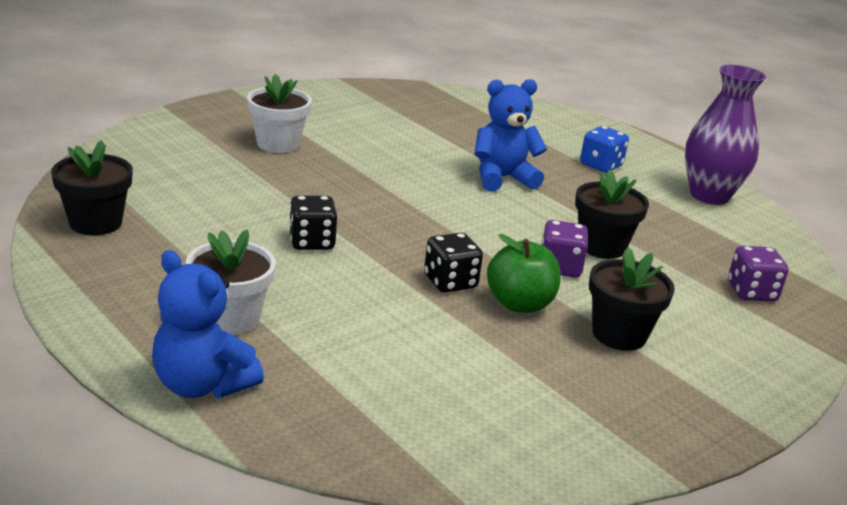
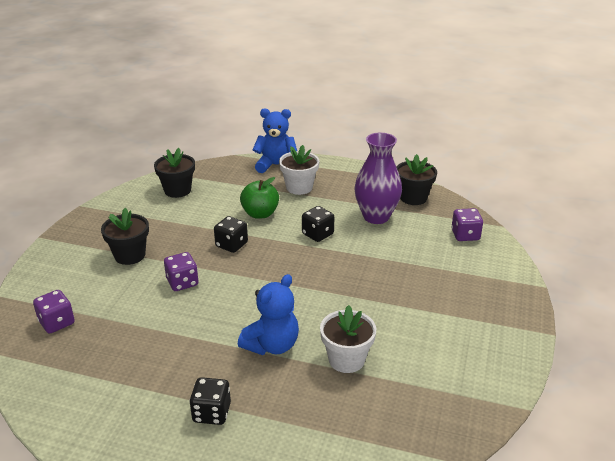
camera: 150 degrees right, 5 degrees up
(135, 163) = (465, 235): none -> purple dice
(278, 144) = (433, 292): white flower pot -> white flower pot (346, 359)
(519, 304) = (189, 249): green apple -> green apple (260, 214)
(601, 165) = (211, 413): blue dice -> black dice
(601, 246) = (166, 313): black flower pot -> black flower pot (177, 190)
(709, 195) = (102, 425): purple vase -> purple vase (376, 216)

